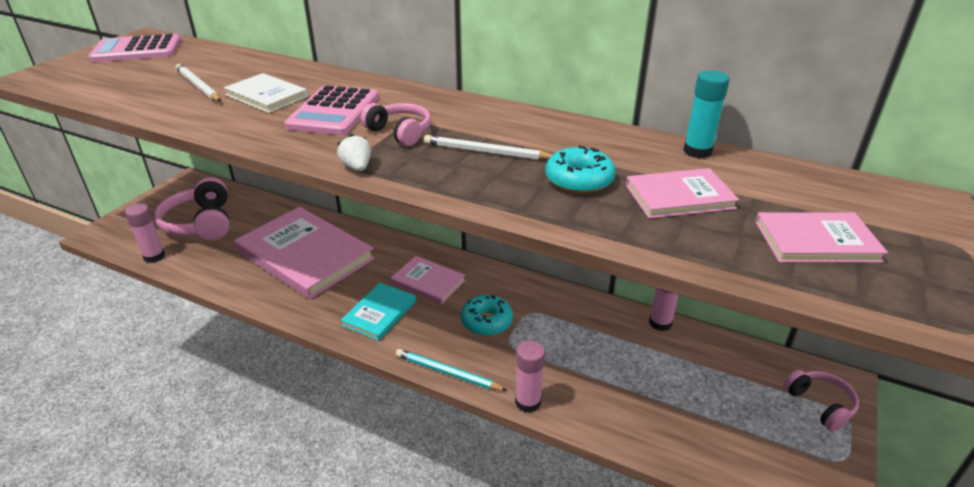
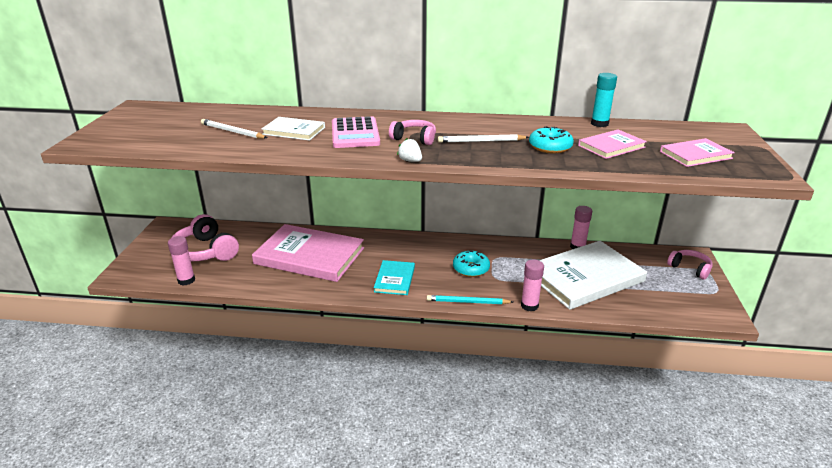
camera: 20 degrees left, 5 degrees down
(137, 50) = (146, 115): pink calculator -> none
(428, 282) = (413, 254): pink book -> none
(639, 377) = (585, 277): none -> white book

